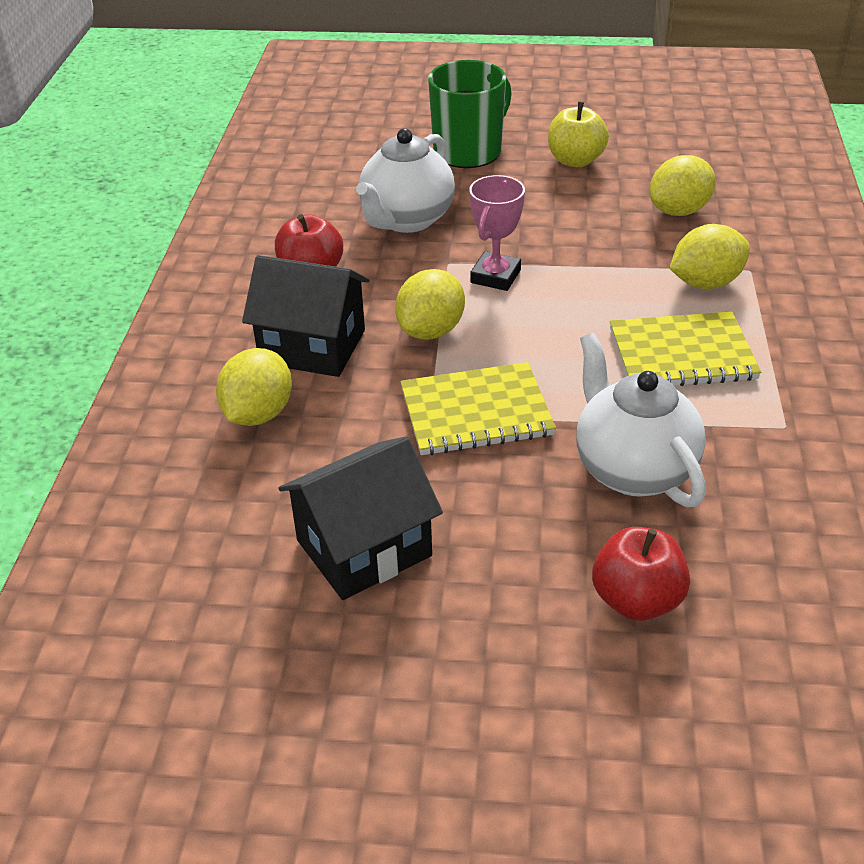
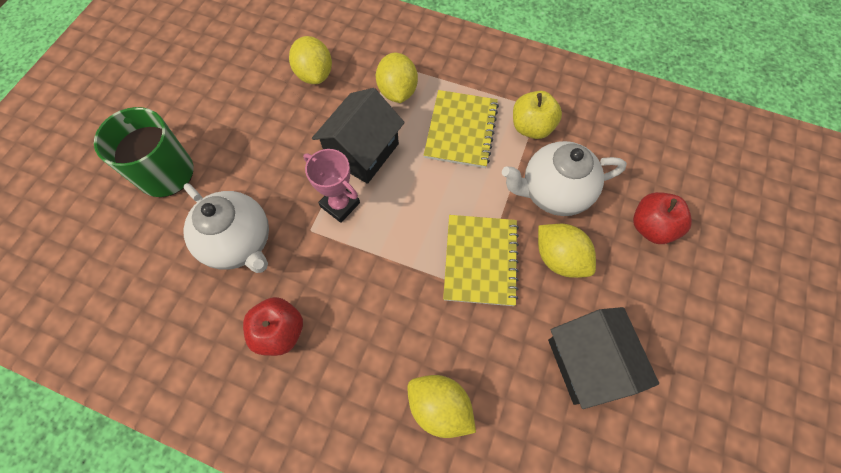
camera: 75 degrees left, 25 degrees up
(312, 346) = (374, 351): black house -> black house (362, 152)
(431, 330) = (385, 264): yellow lemon -> yellow lemon (559, 258)
(575, 160) = (220, 108): yellow apple -> yellow apple (531, 127)

